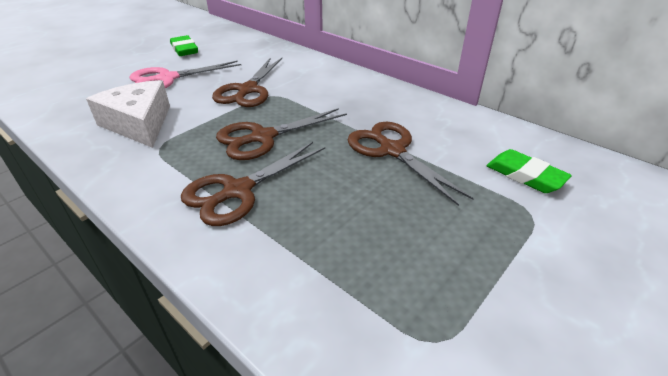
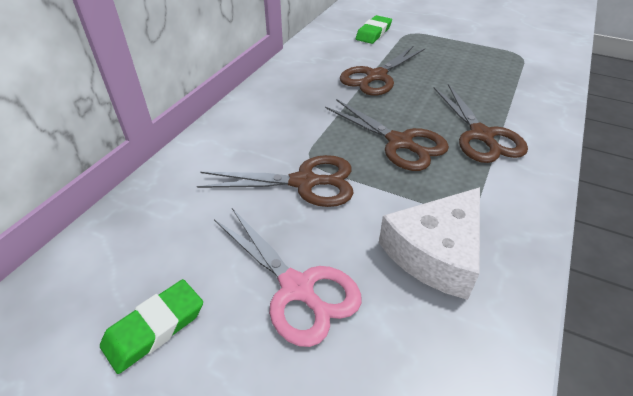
camera: 105 degrees left, 5 degrees up
(238, 191) = (481, 135): brown scissors -> brown scissors turned 45 degrees clockwise

